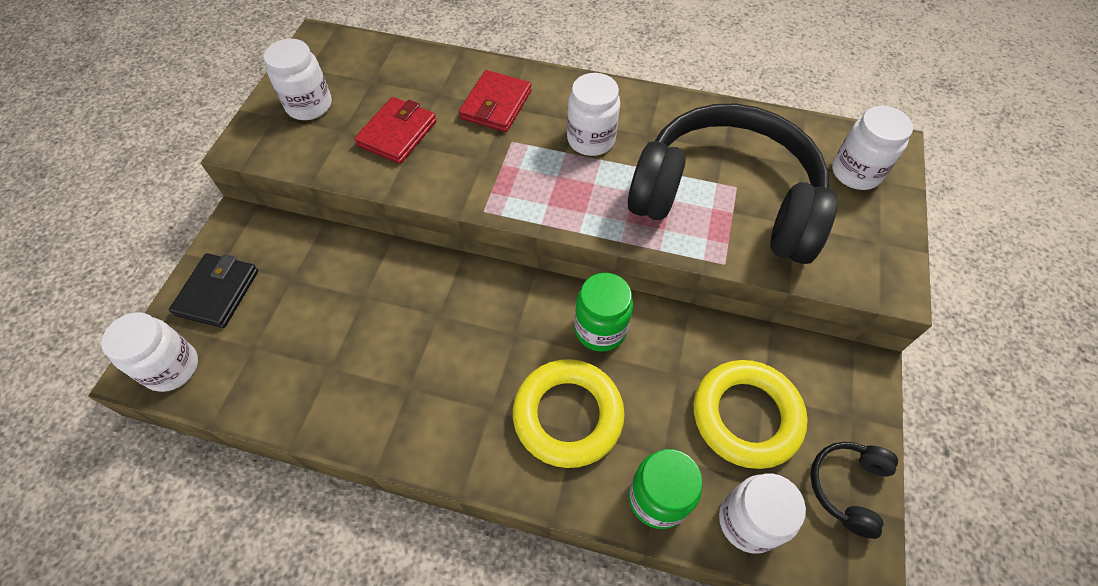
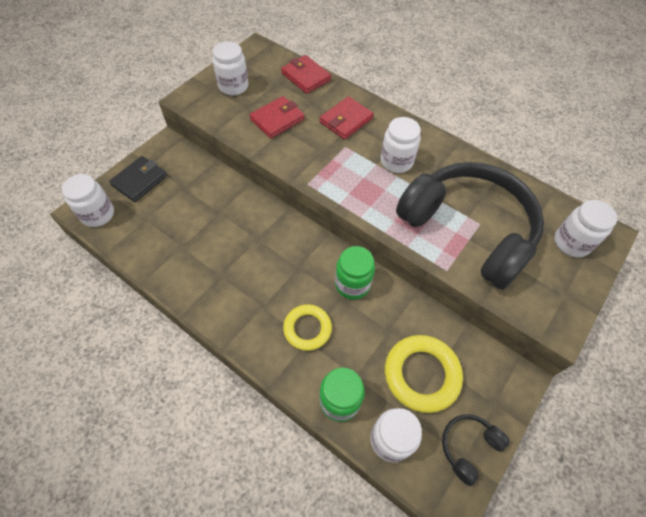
camera: 20 degrees right, 0 degrees up
(410, 61) = (306, 77): none -> red wallet
(568, 415) = (307, 329): yellow ring -> yellow ring, size x0.66

